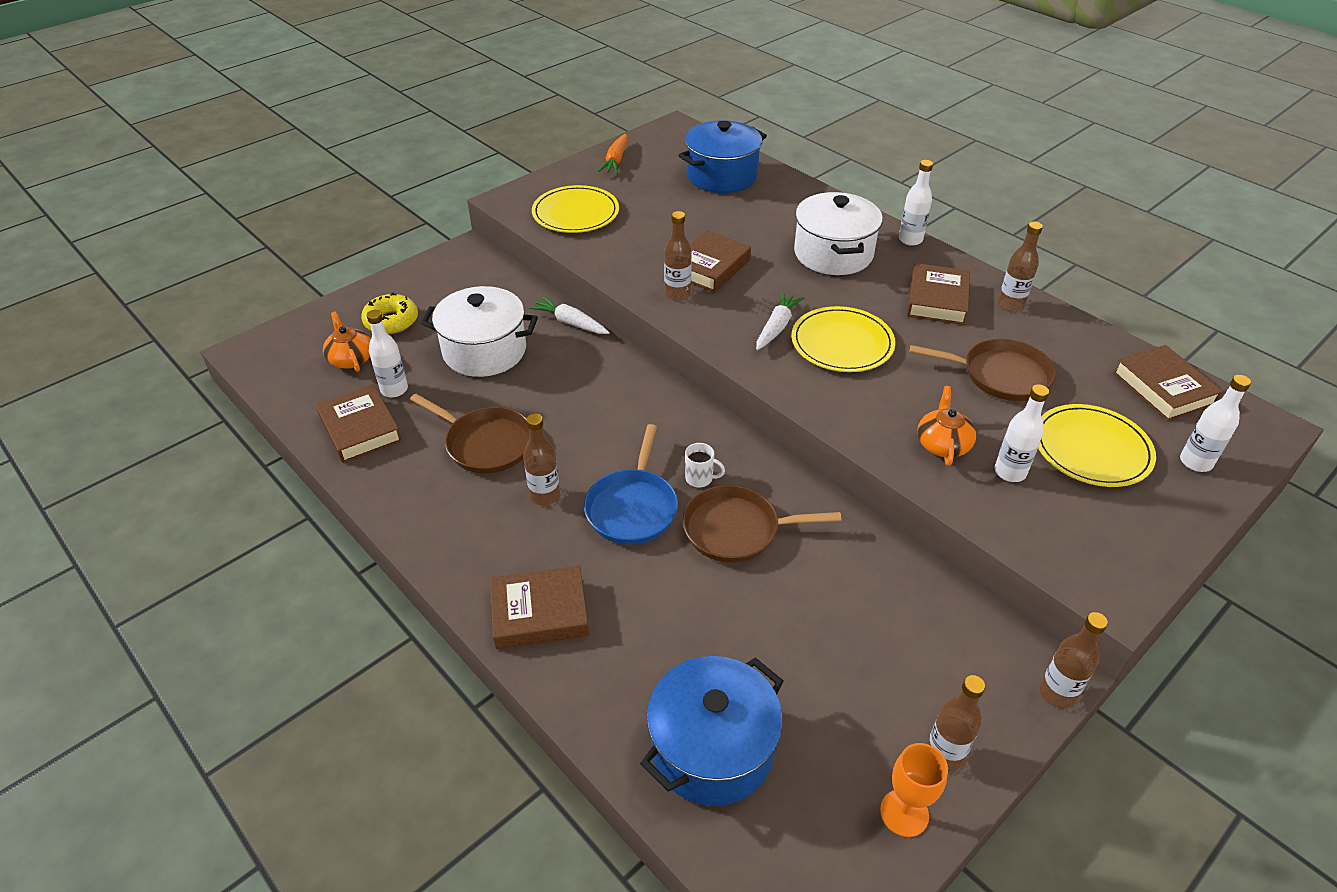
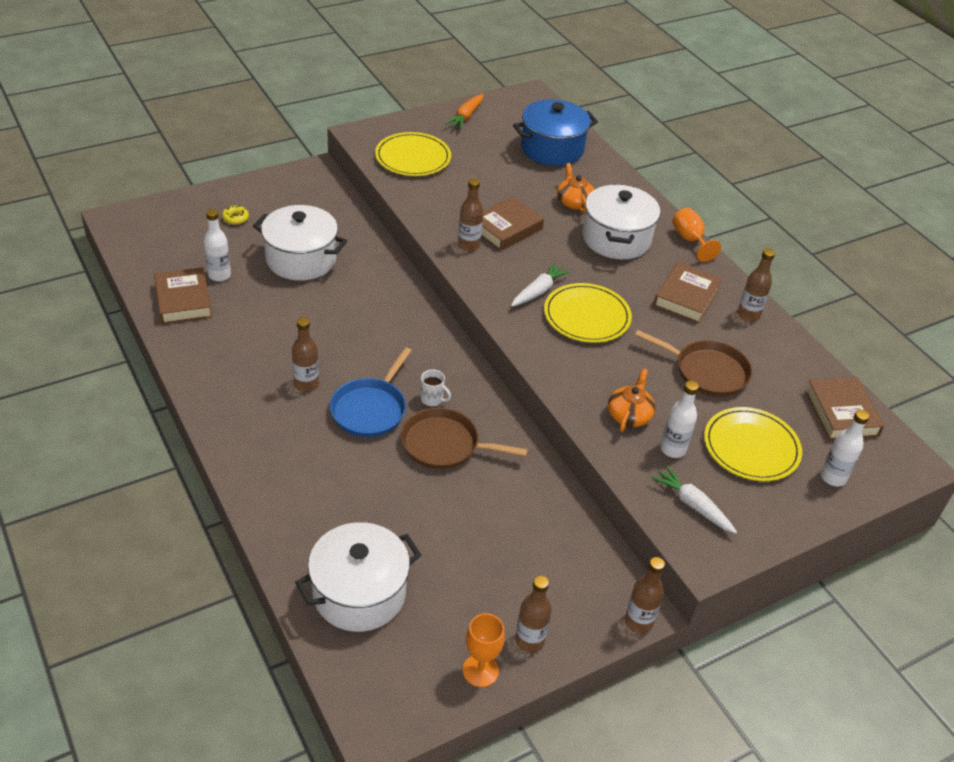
camera: 10 degrees right, 0 degrees up
(351, 358) = (194, 242): orange teapot -> orange teapot (574, 202)
(391, 321) = (235, 218): yellow donut -> yellow donut, size x0.57
(485, 443) = (275, 334): brown pan -> none
(540, 613) = (270, 469): brown book -> none
(570, 323) = (379, 250): white carrot -> white carrot (693, 505)
(712, 749) = (359, 593): blue pot -> white pot
(910, 240) = (690, 240): white bottle -> orange goblet

